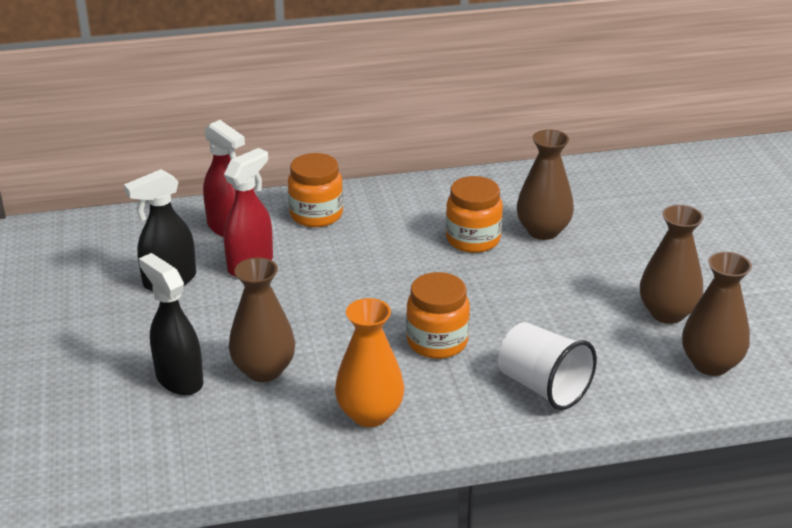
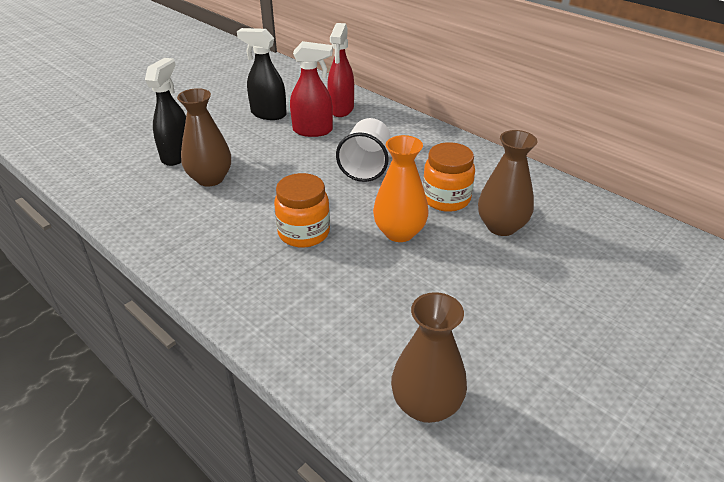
camera: 55 degrees right, 5 degrees up
(316, 215) = (393, 130): orange jar -> none
(370, 414) = (197, 237): orange vase -> orange vase (399, 232)
(543, 387) = (296, 307): white cup -> white cup (366, 166)
(667, 313) = (473, 343): brown vase -> none

